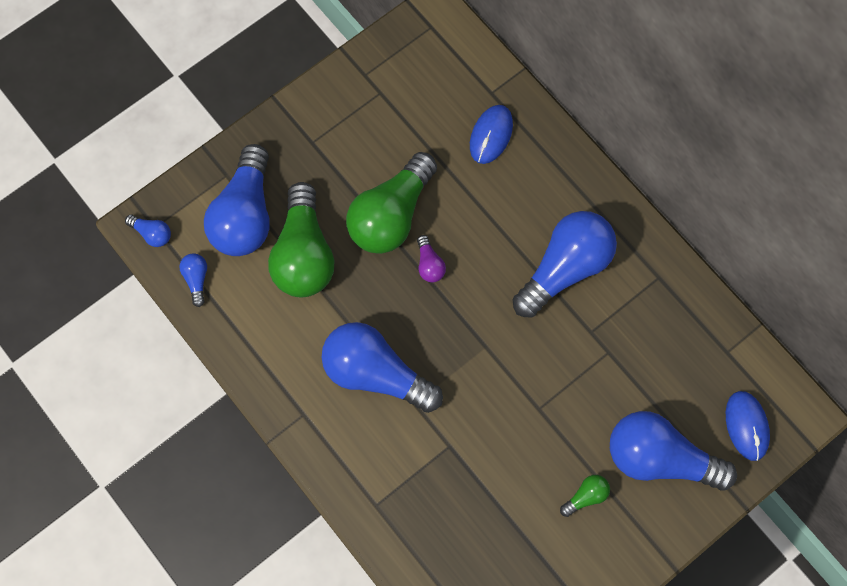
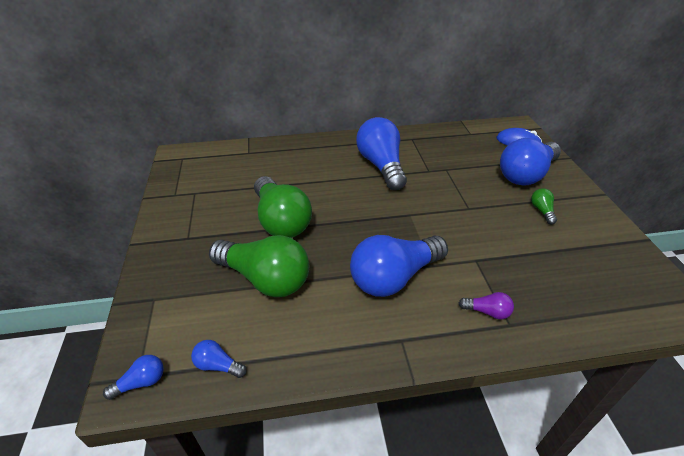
camera: 60 degrees left, 30 degrees down
(245, 215) = (198, 302): blue light bulb -> none
(429, 264) = (332, 217): purple light bulb -> purple light bulb (487, 312)
(491, 135) = (273, 162): blue mouse -> none

